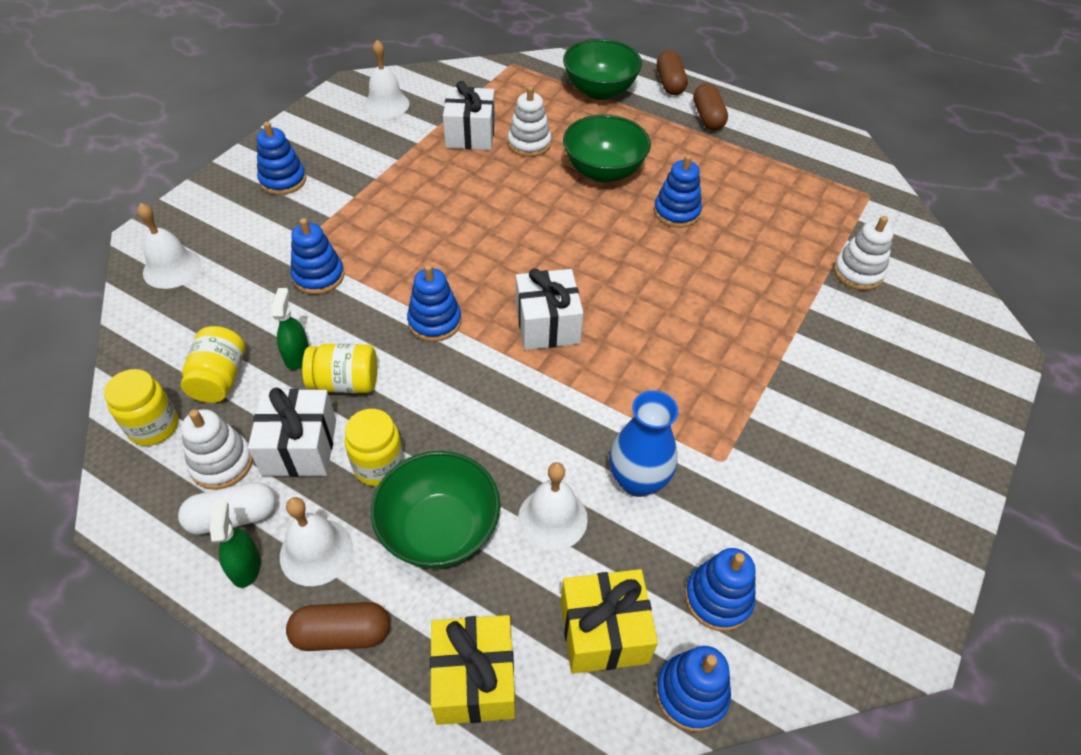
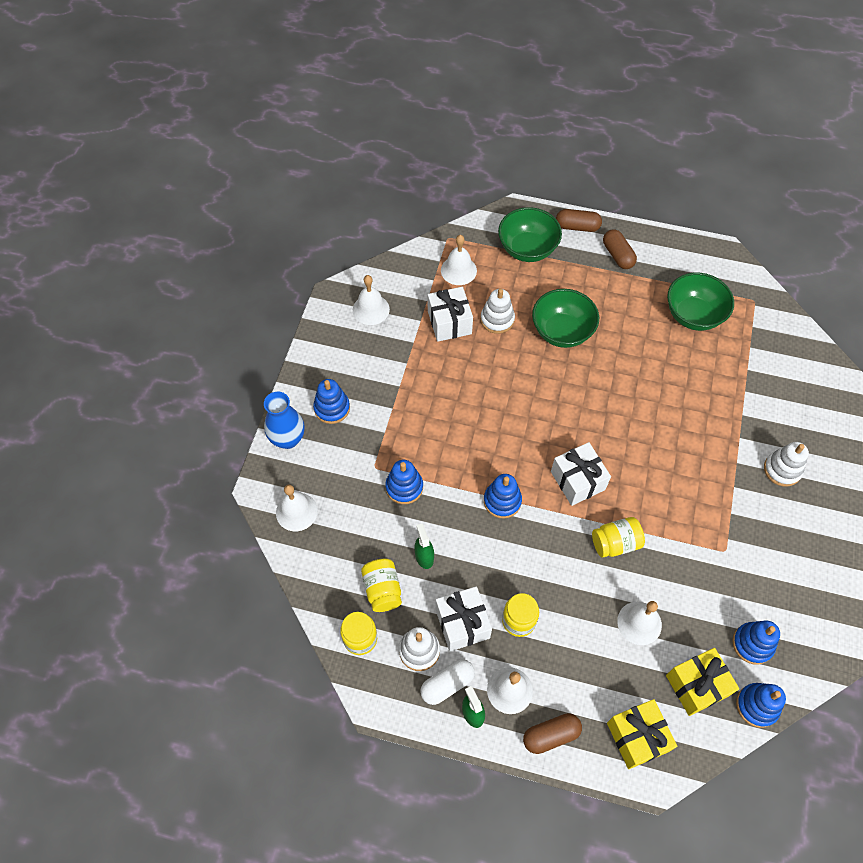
camera: 15 degrees left, 10 degrees up
(345, 383) = (466, 567): yellow jar -> yellow jar (615, 543)
(439, 530) = (576, 652): green bowl -> green bowl (693, 315)
(508, 92) = (458, 270): none -> white bell
(637, 480) = (679, 581): blue vase -> blue vase (288, 439)
(670, 83) = (577, 227): brown capsule -> brown capsule turned 60 degrees counterclockwise
(676, 212) = (627, 356): blue stacking toy -> none
(858, 273) = (765, 375): white stacking toy -> white stacking toy (782, 470)

